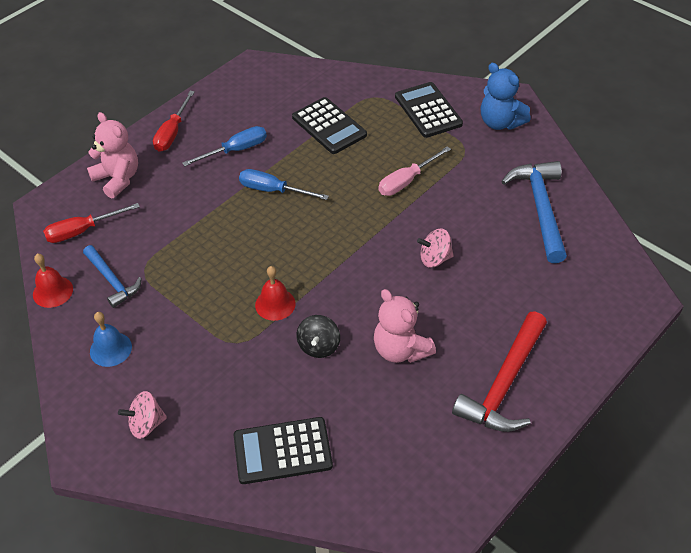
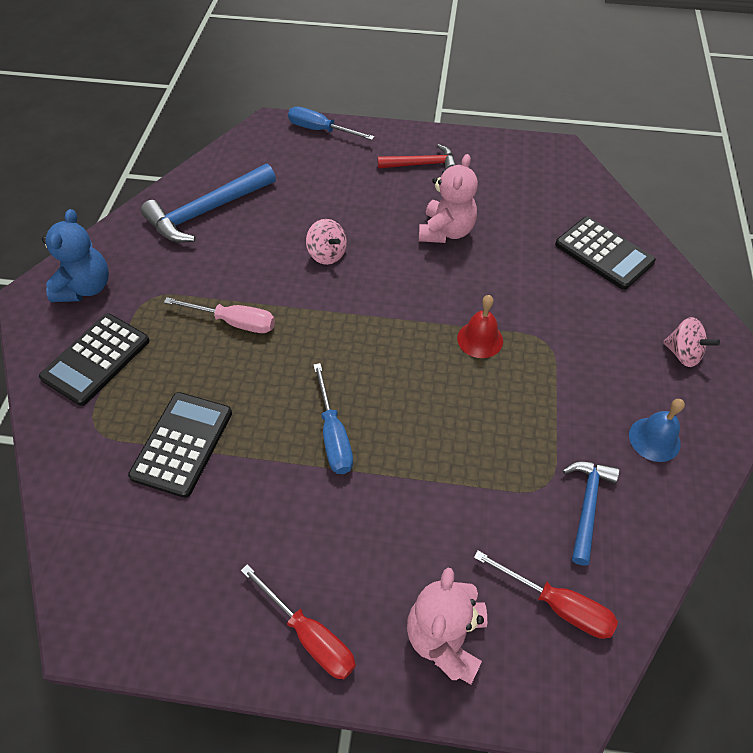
camera: 125 degrees left, 5 degrees up
(53, 291) = (657, 558): red bell -> none
(172, 133) = (310, 635): red screwdriver -> red screwdriver turned 60 degrees clockwise
(236, 150) = (292, 523): blue screwdriver -> blue screwdriver (321, 130)
(319, 346) = (493, 283): black spinning top -> none
(504, 384) = (422, 164): red hammer -> red hammer, size x0.61

